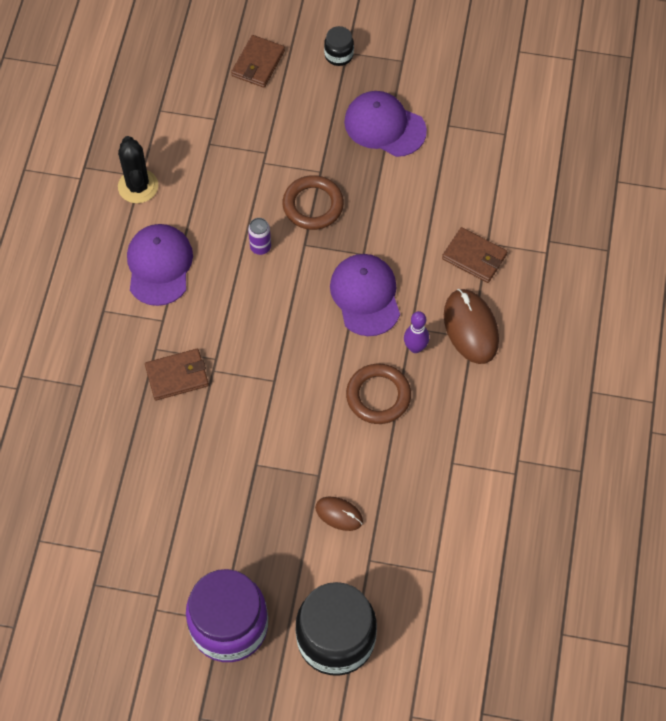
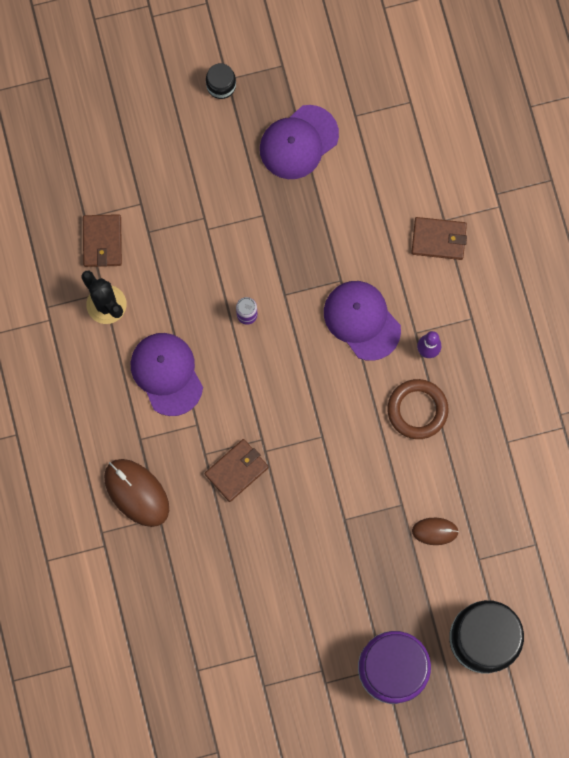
camera: 25 degrees left, 15 degrees up
(258, 63) = (151, 128): brown wallet -> brown wallet (102, 241)
(313, 205) = (273, 252): brown ring -> none
(384, 126) = (298, 142): purple cap -> purple cap turned 45 degrees counterclockwise
(470, 328) = (466, 310): brown mouse -> brown mouse (136, 493)

